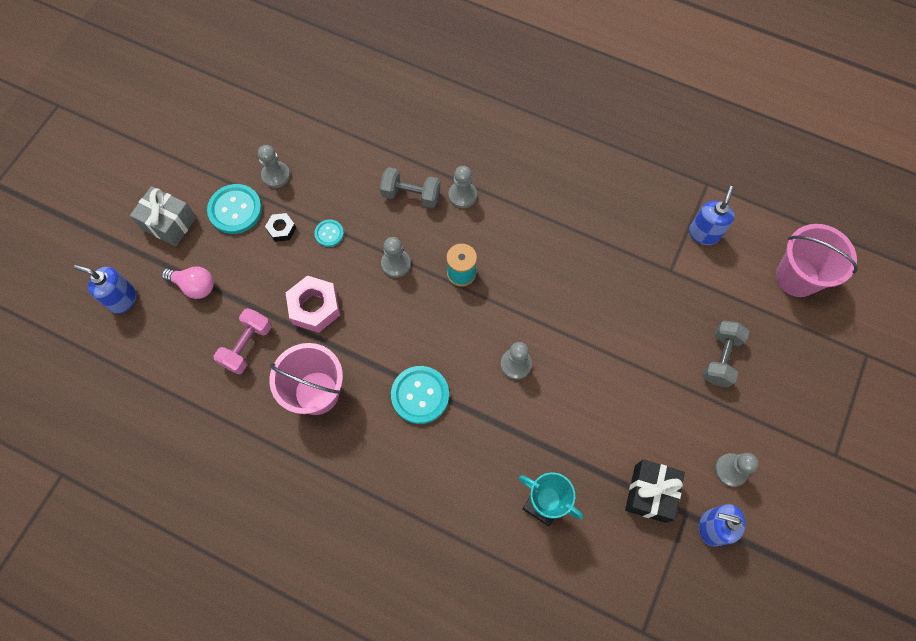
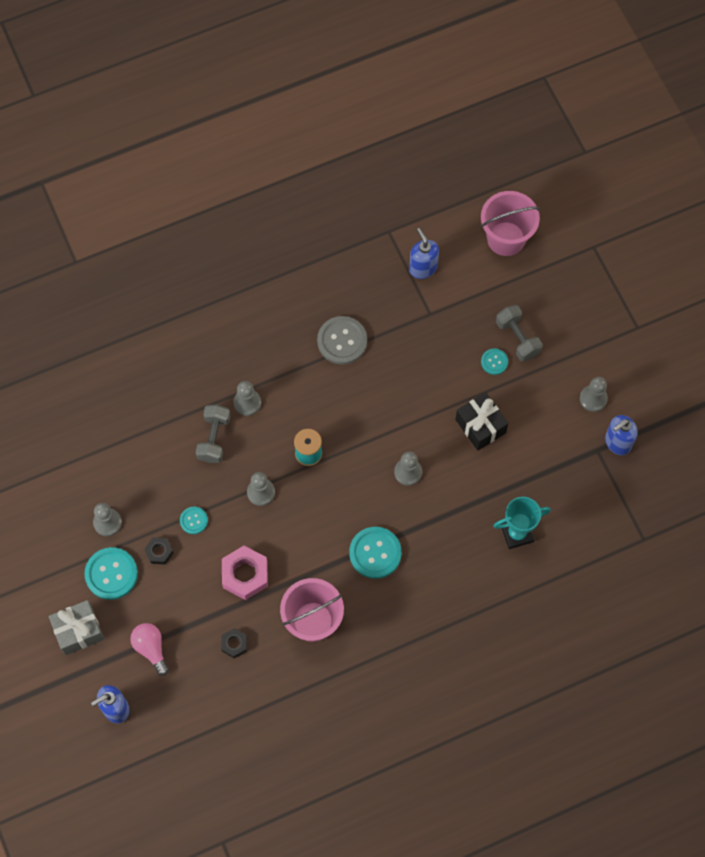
camera: 50 degrees left, 0 degrees up
(194, 286) = (151, 648): pink light bulb -> pink light bulb turned 90 degrees counterclockwise
(247, 346) = (234, 644): pink dumbbell -> black nut
(411, 195) = (214, 438): grey dumbbell -> grey dumbbell turned 45 degrees counterclockwise
(580, 223) = (342, 341): none -> grey button
(650, 493) = (565, 461): black gift -> black gift (480, 426)
(680, 356) = (494, 362): none -> turquoise button

